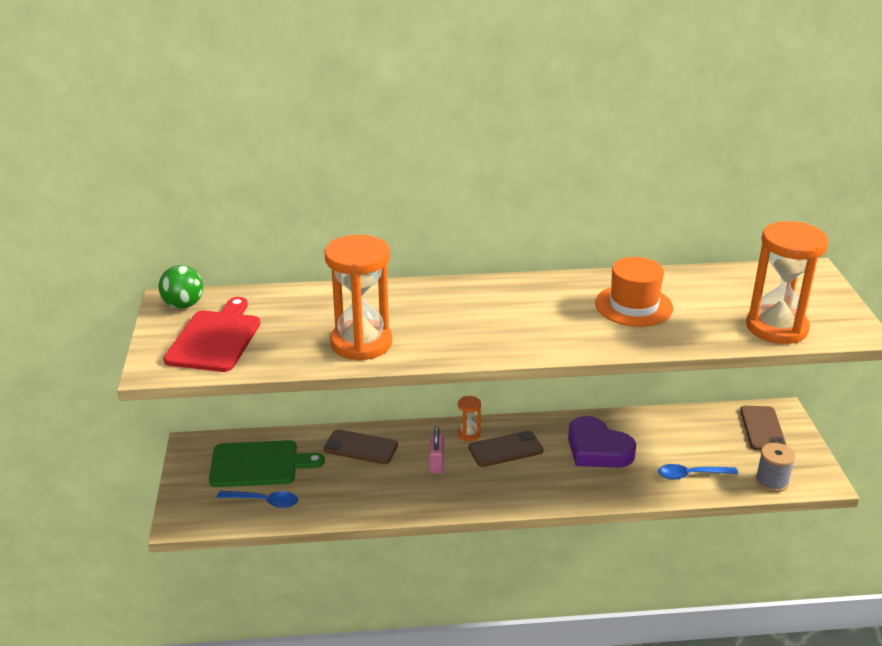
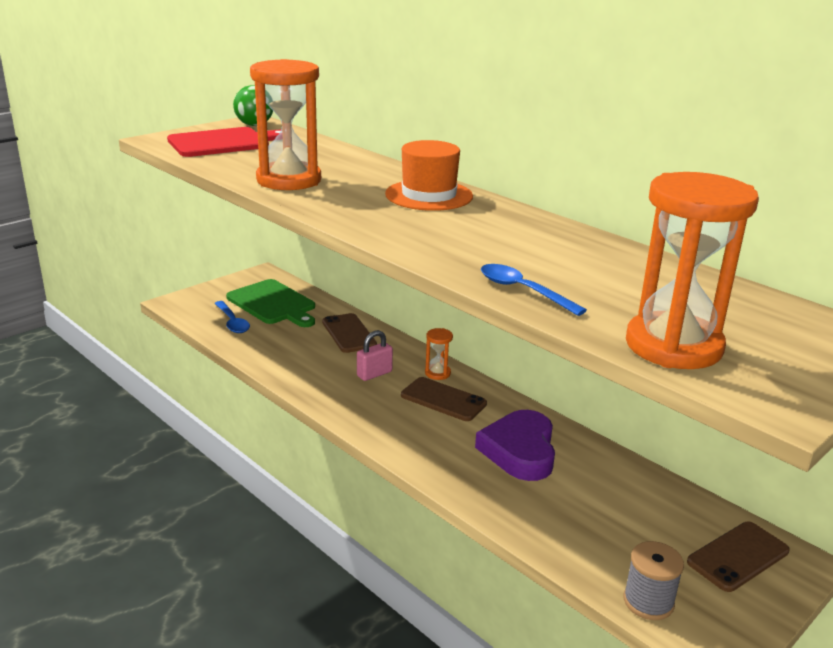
camera: 50 degrees right, 5 degrees down
(633, 306) = (558, 260): orange hat -> orange hat (429, 195)
(691, 475) = (568, 530): blue spoon -> blue spoon (523, 291)

